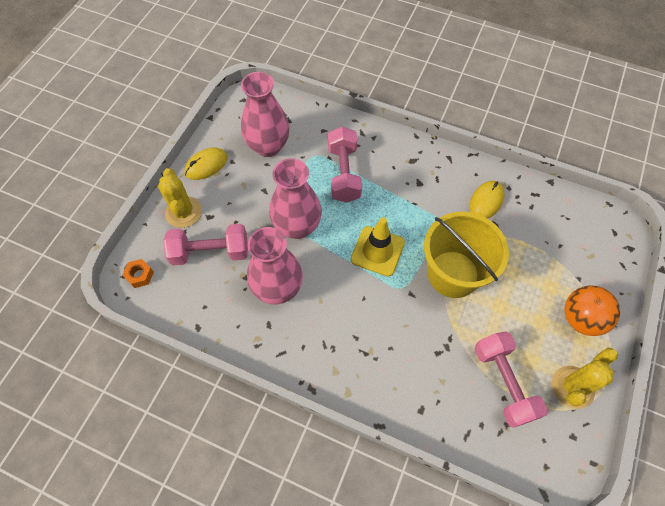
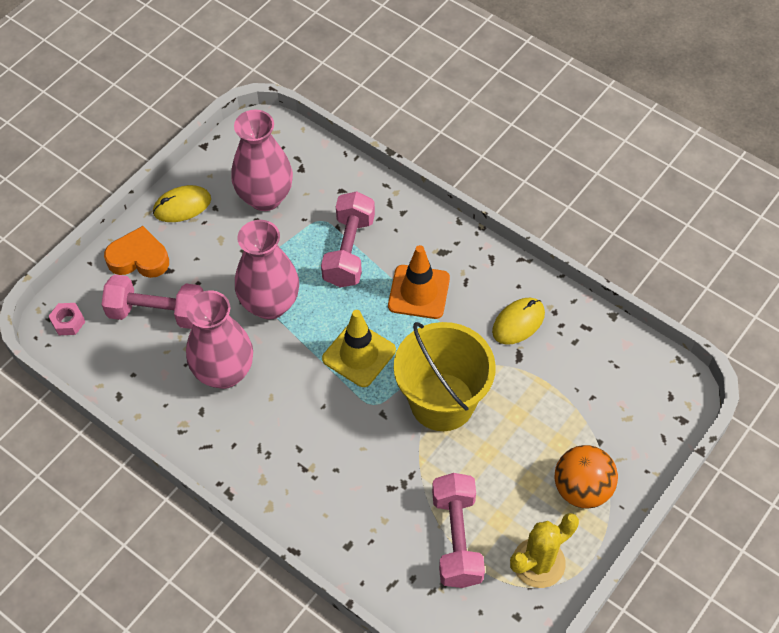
camera: 15 degrees right, 5 degrees down
(139, 275) = (68, 322): orange nut -> pink nut
(183, 212) = (139, 258): yellow cactus -> orange heart
(406, 194) = (419, 292): none -> orange traffic cone

